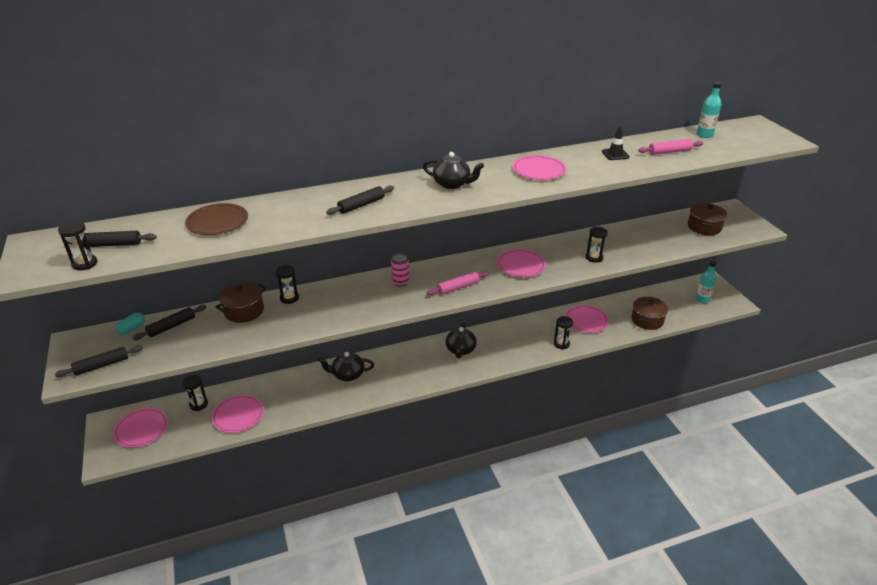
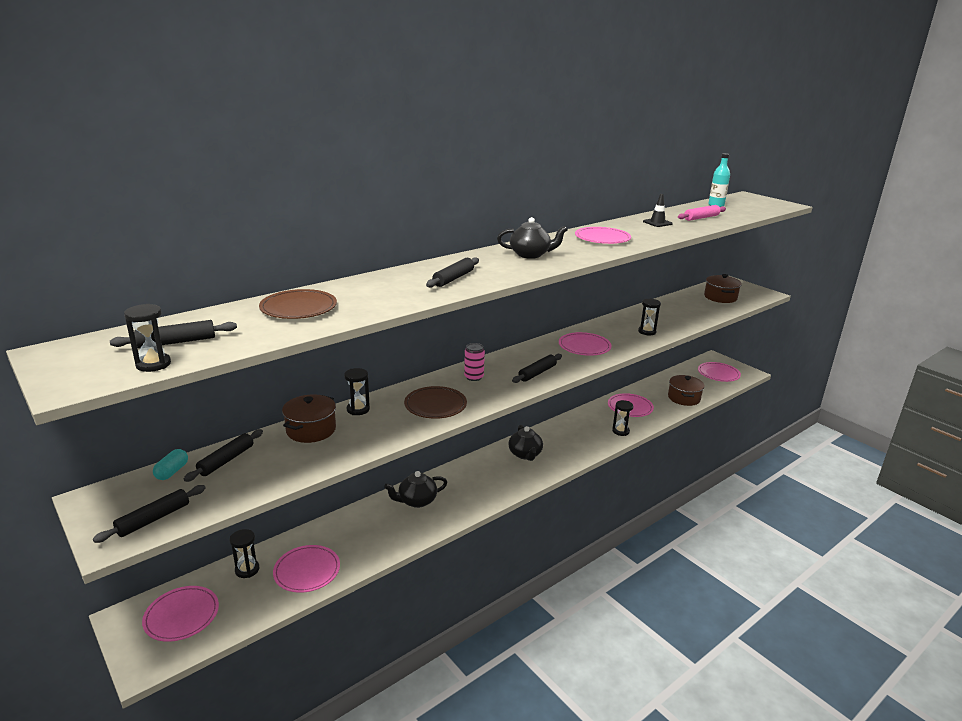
camera: 20 degrees left, 10 degrees down
(351, 305) = (435, 405): none -> brown plate
(458, 287) = (537, 373): pink rolling pin -> black rolling pin
(702, 299) = (718, 374): turquoise bottle -> pink plate

